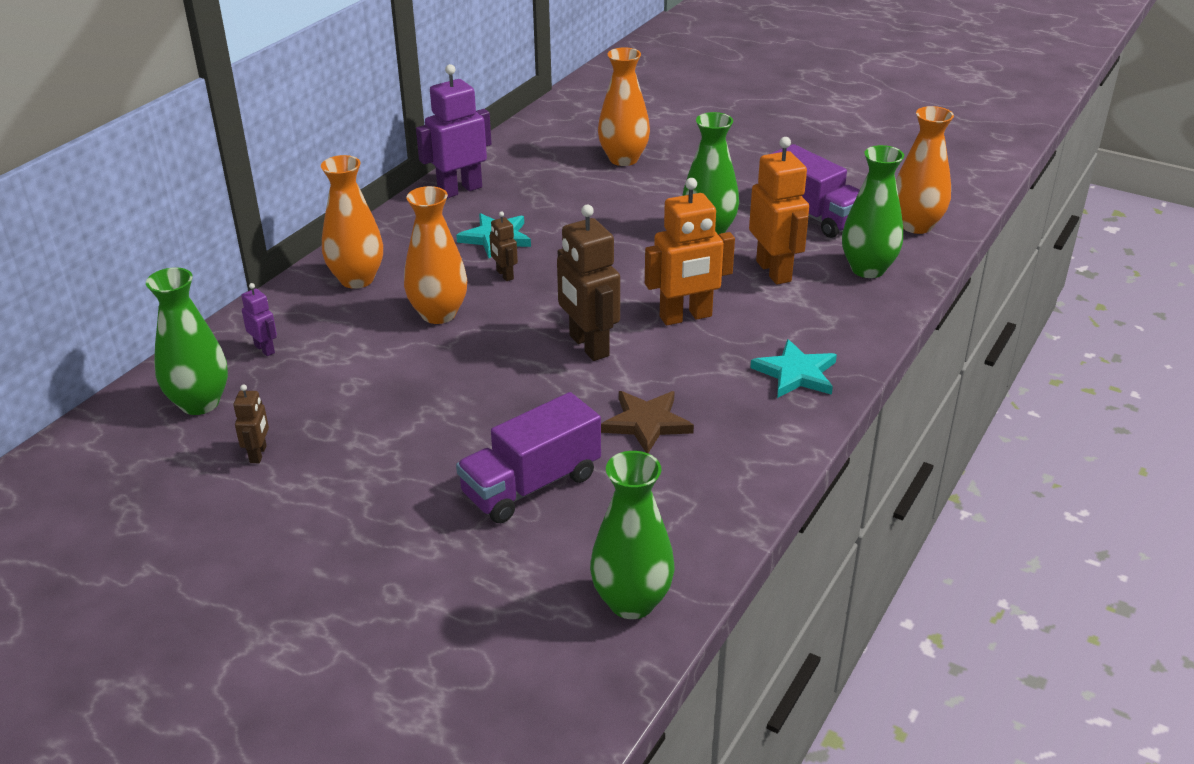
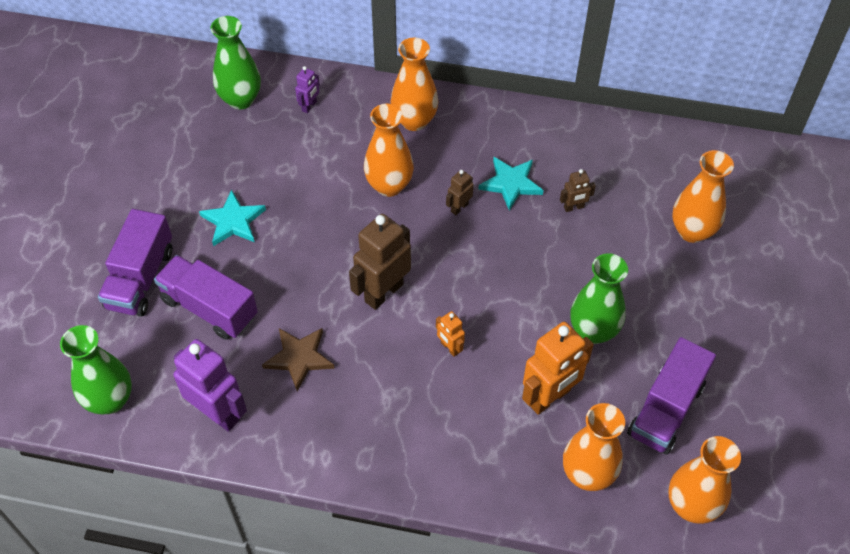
camera: 70 degrees right, 20 degrees up
(258, 454) = (199, 151): brown robot -> brown robot (574, 207)
(442, 543) = (140, 278): none -> purple truck
(459, 190) = (574, 134): purple robot -> purple robot (218, 413)
(686, 317) = (449, 348): orange robot -> orange robot, size x0.49
(796, 373) = (398, 446): turquoise star -> turquoise star (233, 221)
(867, 269) = (587, 474): green vase -> orange vase

